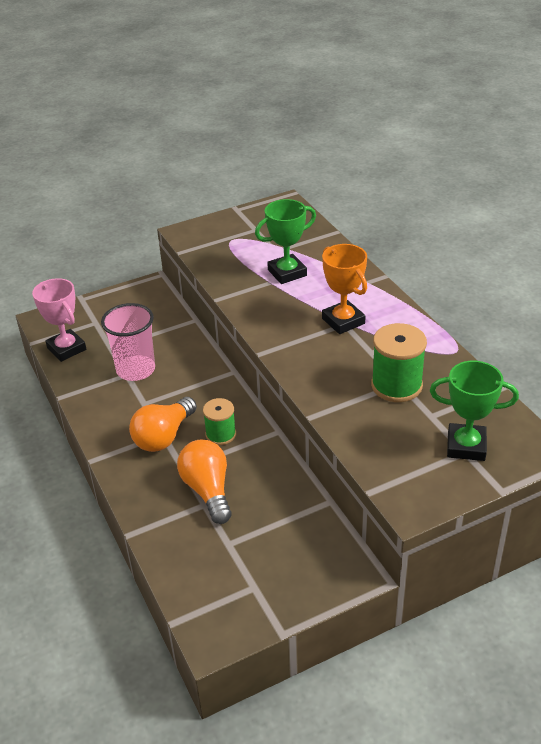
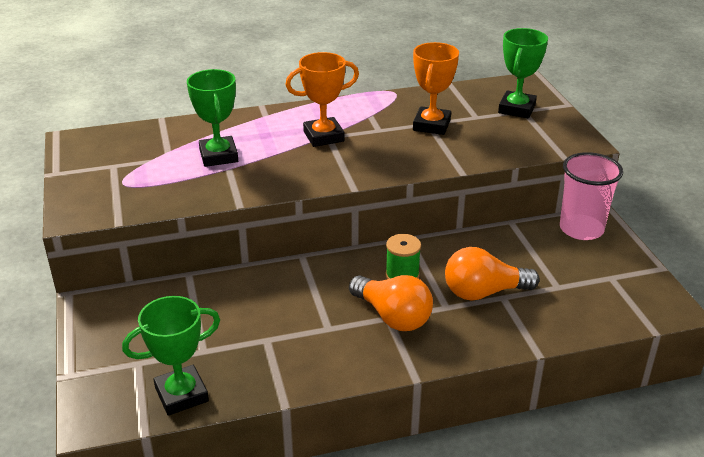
camera: 80 degrees left, 5 degrees down
(66, 349) = (181, 394): pink trophy -> green trophy
(136, 370) = (261, 330): pink cup -> pink cup (581, 229)
(396, 385) = (431, 125): green spool -> orange trophy

